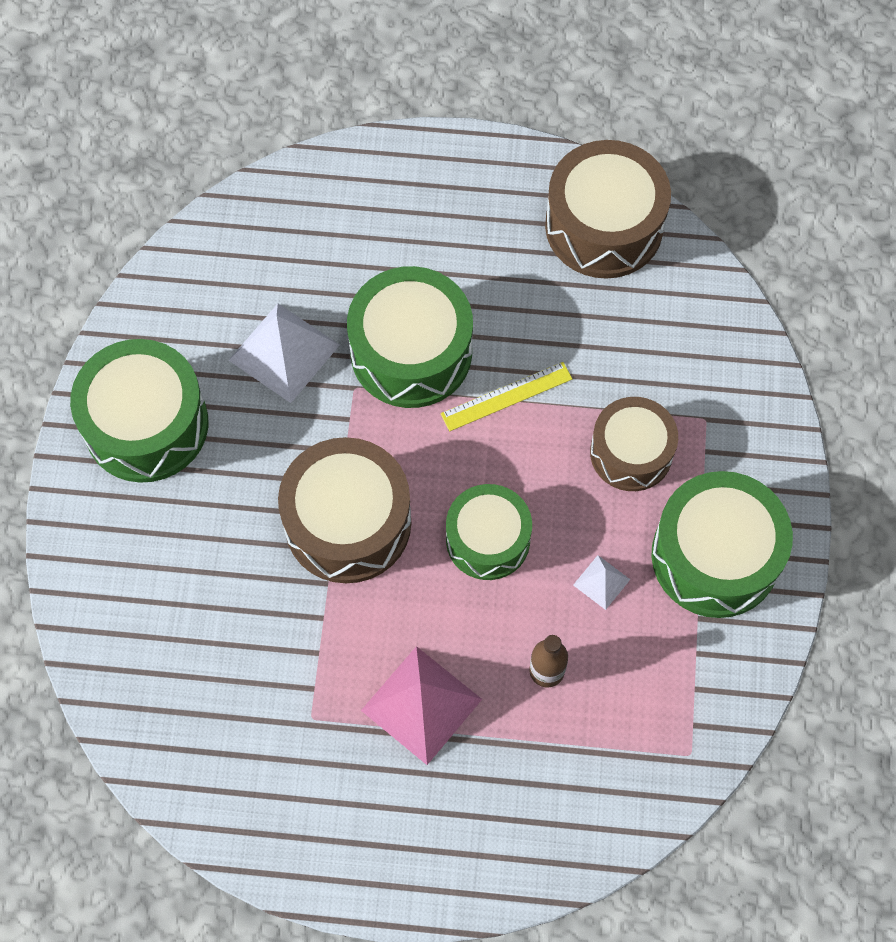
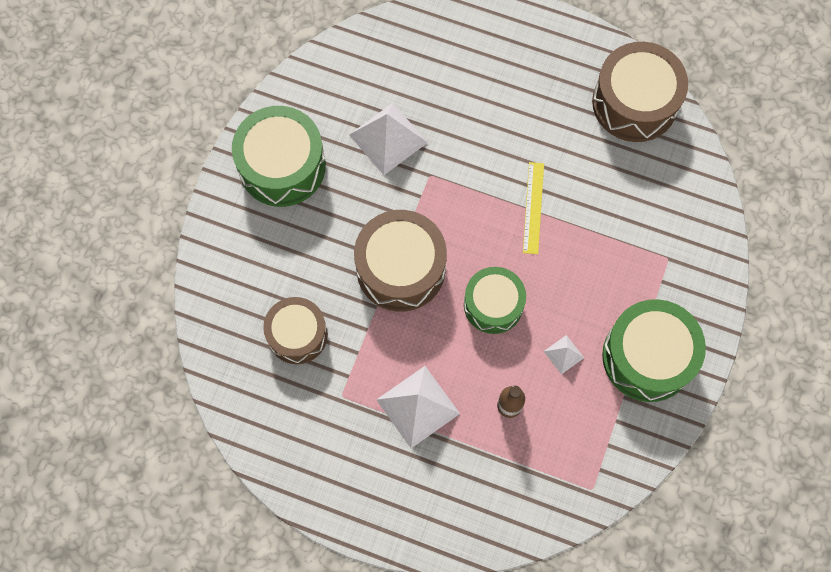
camera: 15 degrees right, 5 degrees up
(411, 352) = (475, 160): green drum -> none
(421, 704) = (418, 406): pink pyramid -> white pyramid
(506, 396) = (533, 207): yellow ruler -> yellow ruler turned 75 degrees counterclockwise
(631, 453) = (609, 269): brown drum -> brown drum (297, 335)

